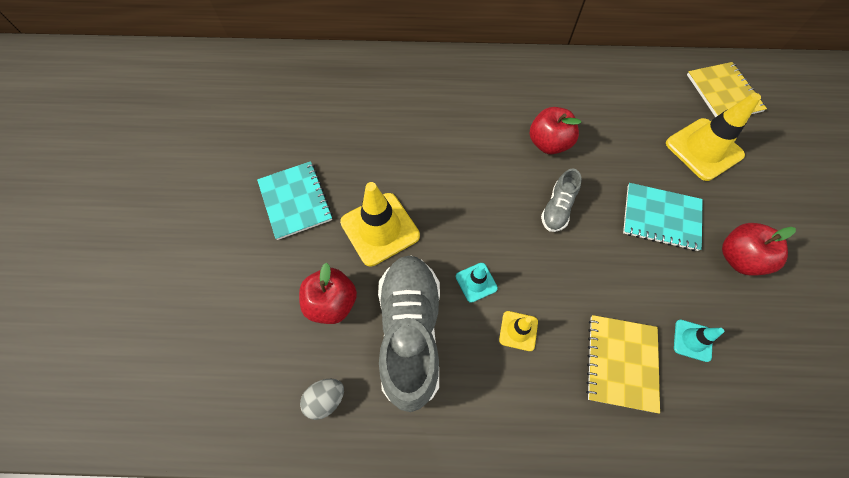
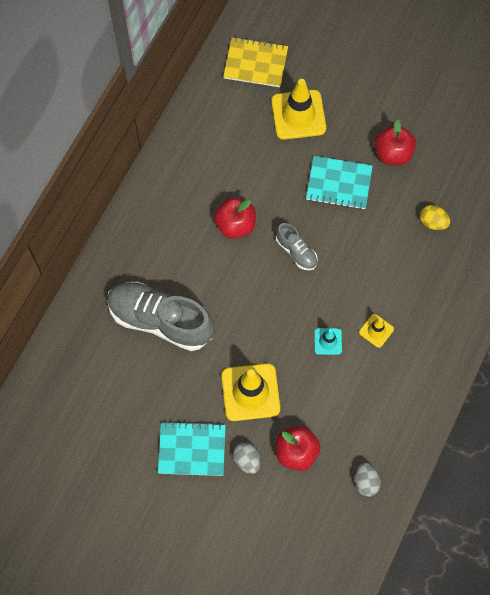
camera: 65 degrees left, 5 degrees up
(303, 256) = (247, 460): none -> grey egg
(410, 332) = (344, 405): grey shoe -> grey shoe (160, 320)
(621, 363) = (427, 276): yellow notebook -> none
(661, 217) = (339, 183): turquoise notebook -> turquoise notebook turned 60 degrees clockwise
(692, 340) = (433, 222): turquoise traffic cone -> yellow egg

